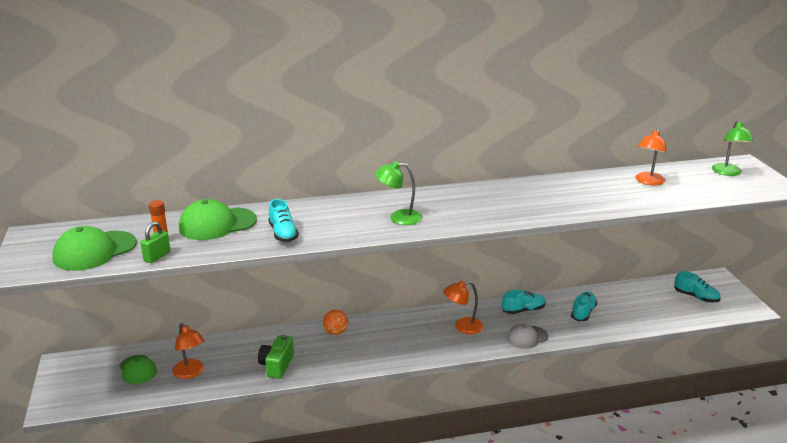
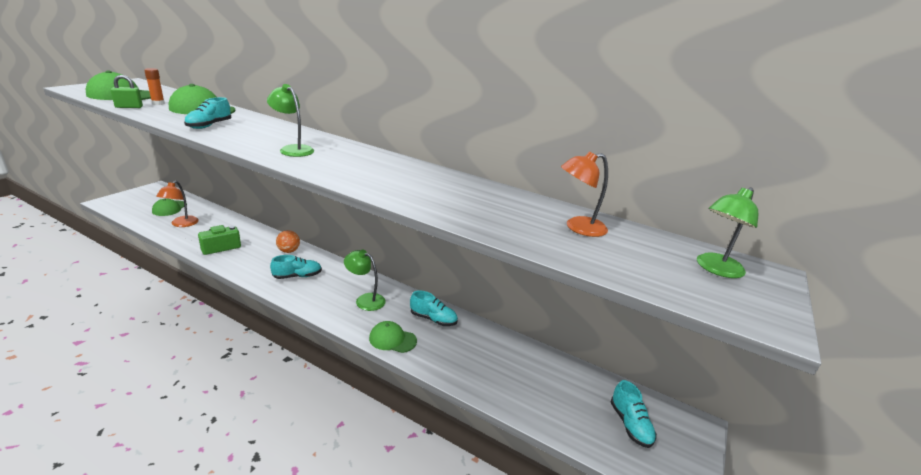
camera: 40 degrees right, 0 degrees up
(462, 327) = (365, 300): orange lamp -> green lamp
(527, 337) = (392, 339): grey cap -> green cap
(583, 313) = (479, 355): turquoise shoe -> turquoise shoe (297, 276)

